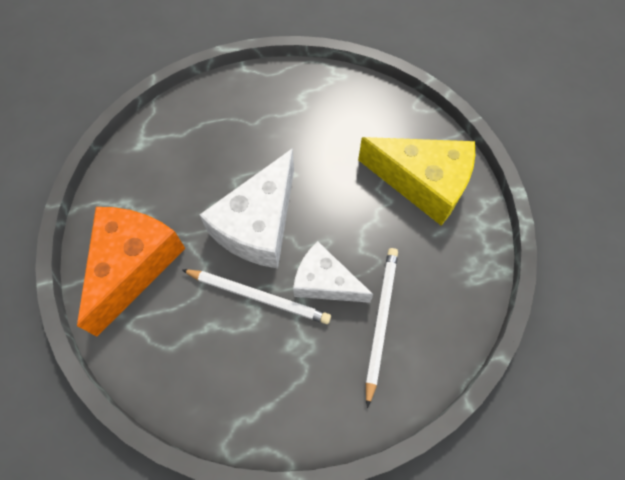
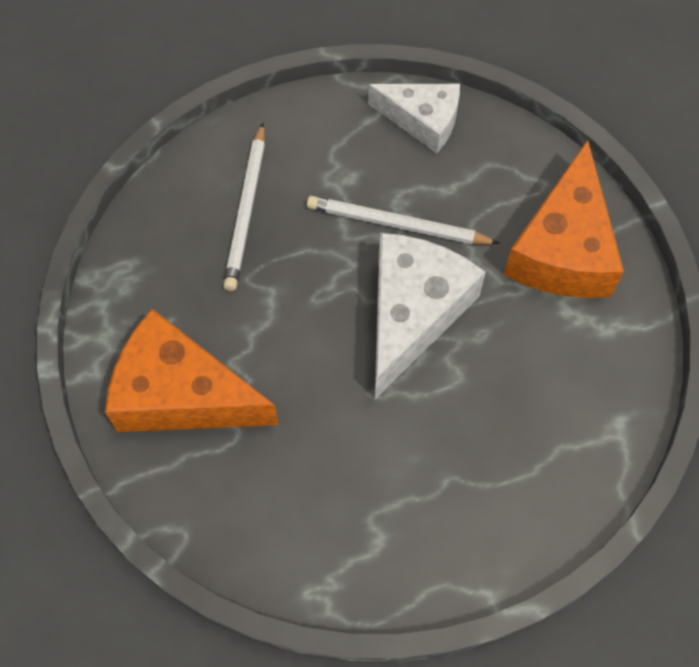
camera: 175 degrees right, 0 degrees up
(325, 282) = (316, 247): white cheese -> white cheese (422, 120)
(423, 183) = (181, 394): yellow cheese -> orange cheese

